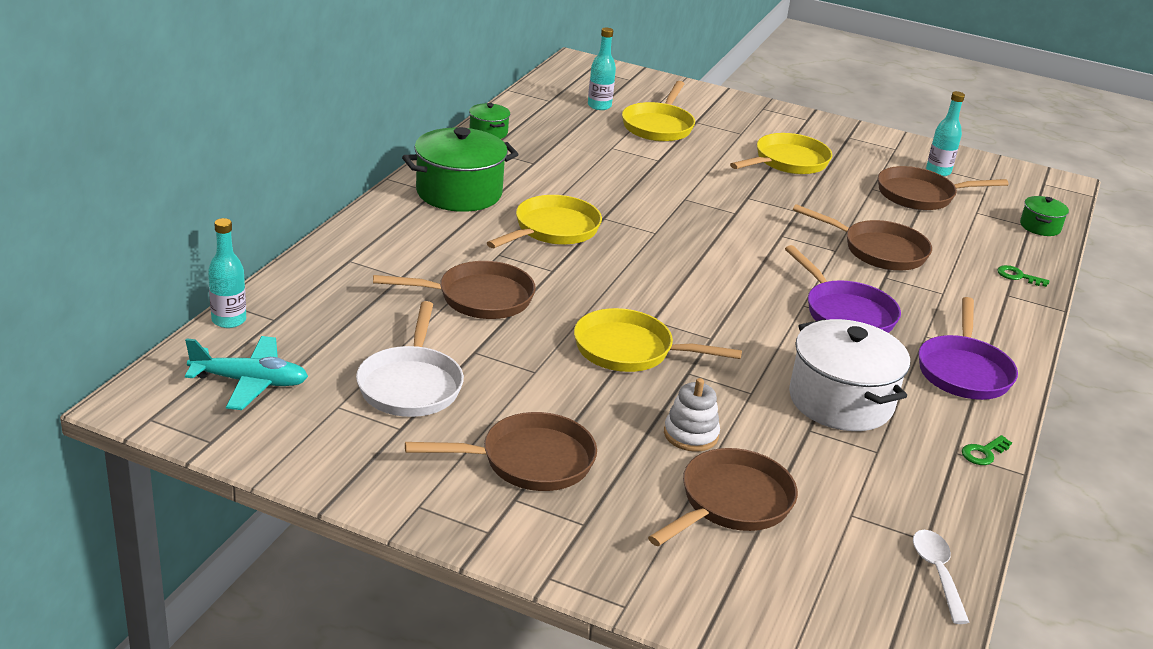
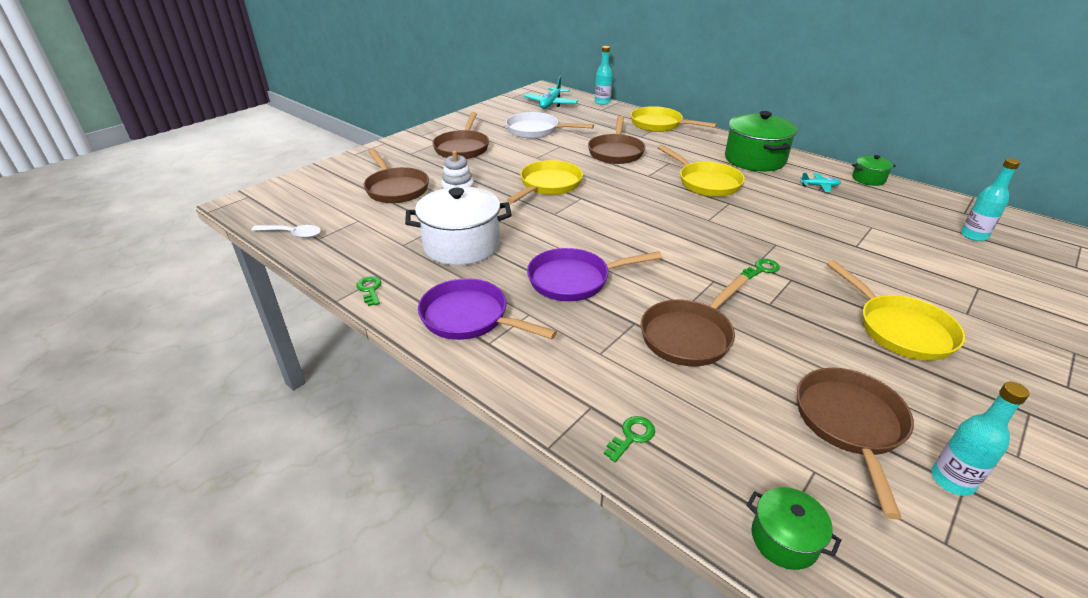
camera: 110 degrees right, 5 degrees up
(524, 161) = (819, 186): none -> turquoise plane
(658, 126) = (945, 261): yellow pan -> yellow pan (659, 125)
(741, 210) = (762, 269): none -> green key

